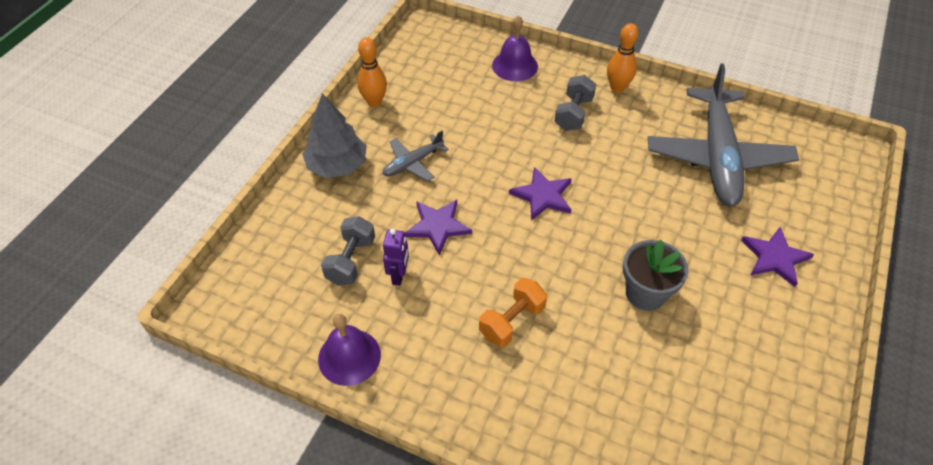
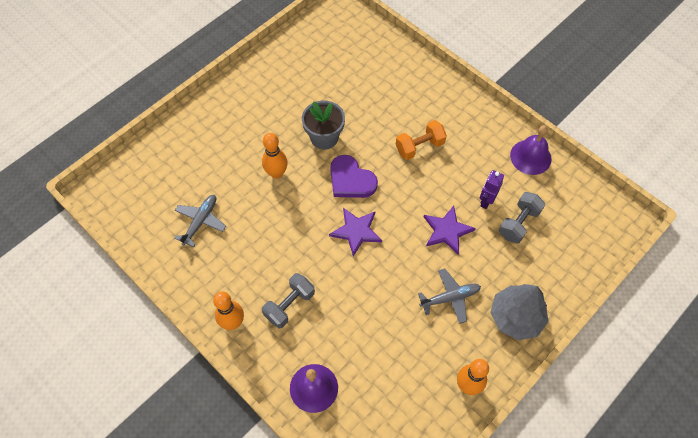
camera: 160 degrees left, 10 degrees up
(580, 249) = (351, 180): none -> purple heart
(674, 230) = (276, 173): none -> orange bowling pin
(717, 156) = (200, 222): grey plane -> grey plane, size x0.46
(775, 258) = (224, 133): purple star -> none

